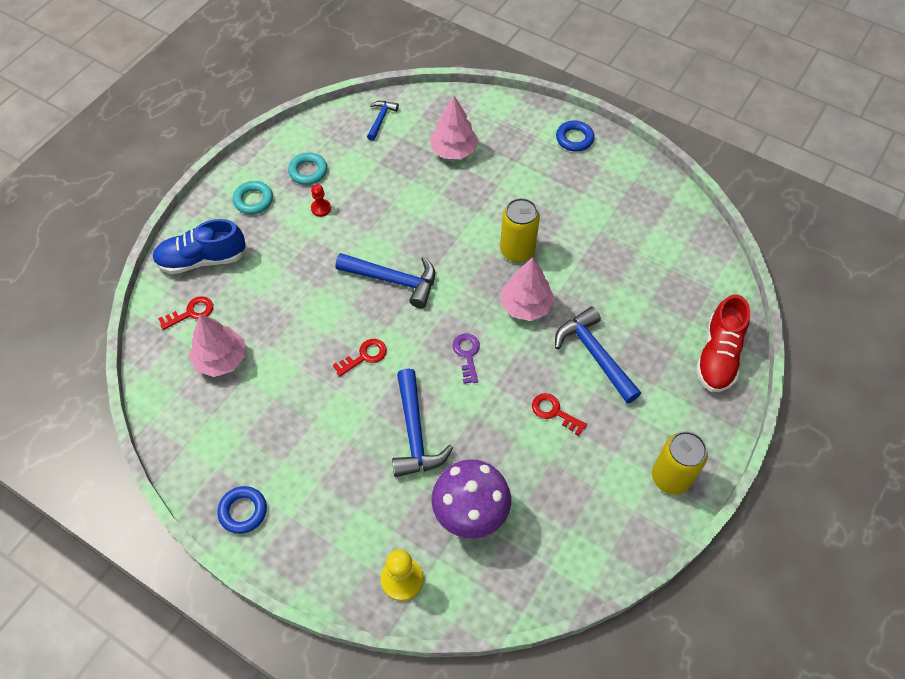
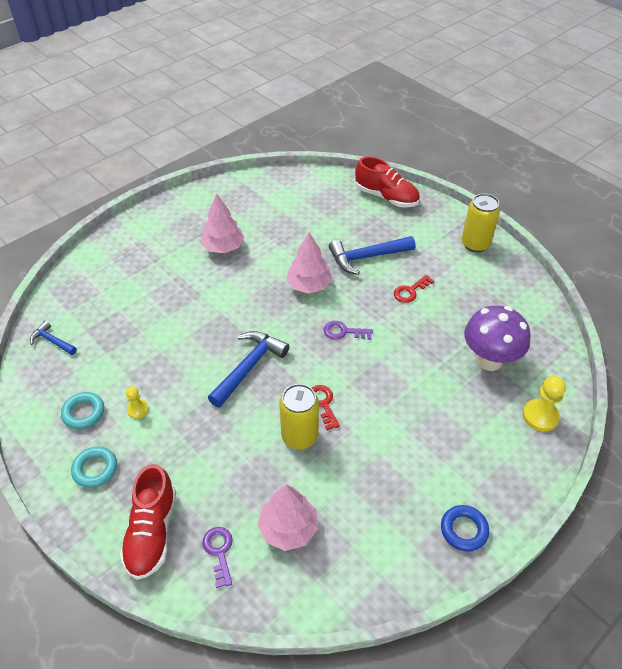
camera: 75 degrees left, 10 degrees down
(191, 313) = (219, 552): red key -> purple key
(202, 259) = (152, 532): blue shoe -> red shoe
(321, 208) = (138, 409): red pawn -> yellow pawn
(415, 433) = (410, 382): blue hammer -> none
(453, 150) = (123, 296): pink tree -> pink tree (223, 247)
(517, 250) = (253, 278): yellow can -> yellow can (299, 436)
(574, 139) = (156, 219): blue ring -> none

